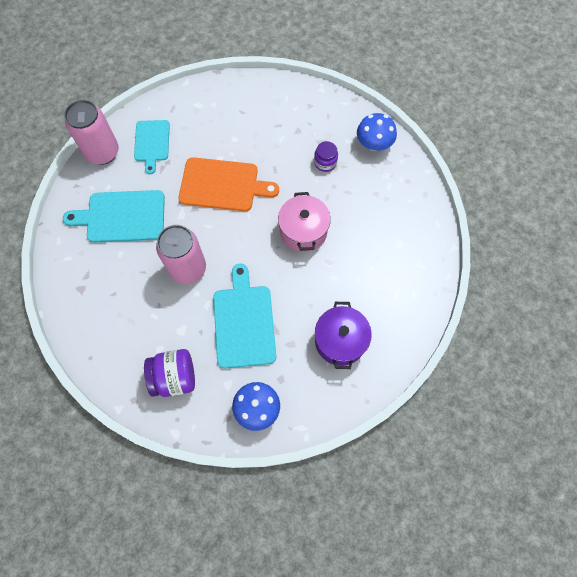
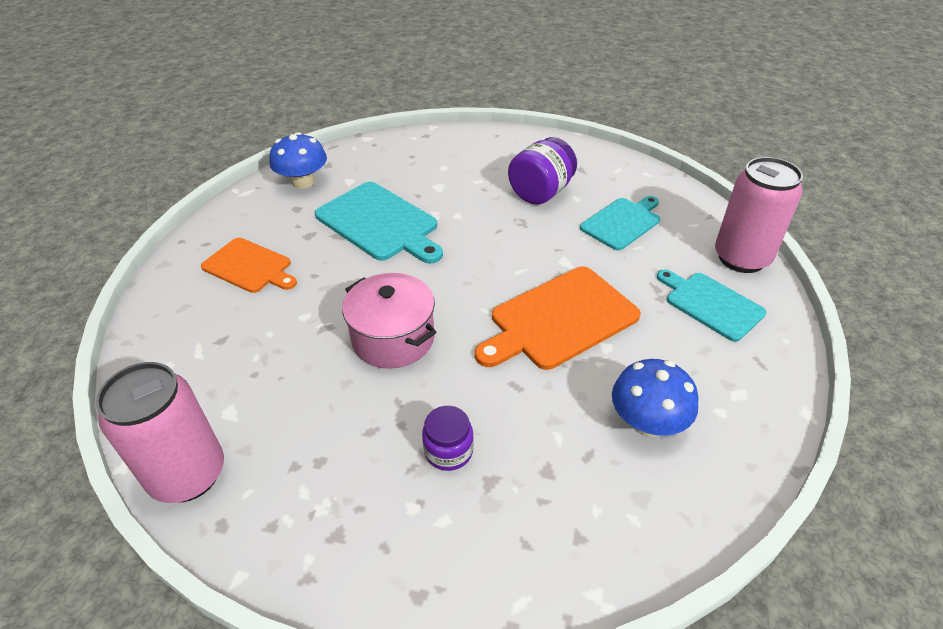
camera: 140 degrees right, 25 degrees down
(122, 216) = (622, 222): turquoise cutting board -> turquoise cutting board, size x0.65
(174, 377) = (406, 161): purple jar -> purple jar (541, 193)
(188, 269) = (492, 226): pink can -> pink can (188, 475)
(340, 341) = (249, 267): purple pot -> orange cutting board
(374, 144) = (389, 553): blue mushroom -> blue mushroom (647, 422)

